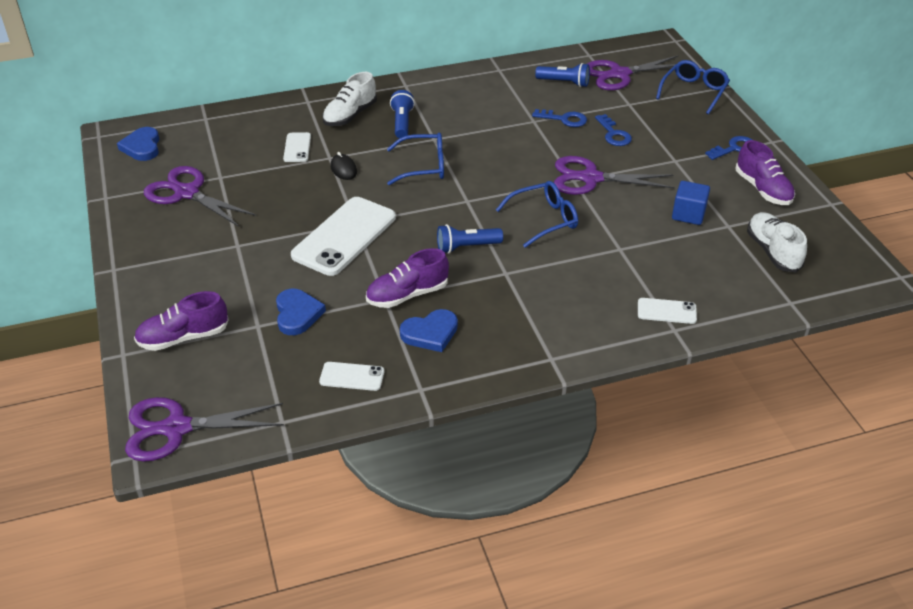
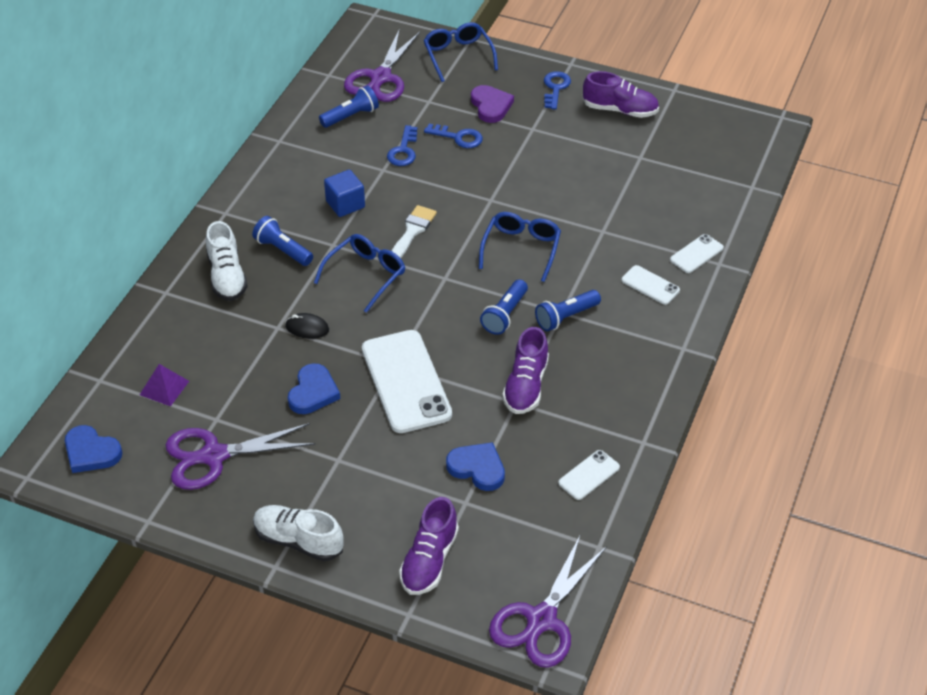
camera: 50 degrees left, 5 degrees up
(225, 144) = (164, 388): none -> purple pyramid
(297, 147) = (234, 340): white phone -> white phone (650, 285)
(430, 333) = (586, 399): blue heart -> blue heart (313, 392)
(492, 163) = (412, 231): none -> white brush
(503, 278) = (566, 317): none -> blue flashlight
(564, 119) = (403, 151): blue key -> blue key turned 135 degrees clockwise
(590, 178) = (500, 189): purple scissors -> none
(667, 131) = (491, 106): none -> purple heart
(688, 214) = (604, 168): blue cube -> blue cube (345, 204)
(772, 251) = (692, 156): white shoe -> white shoe (298, 541)

